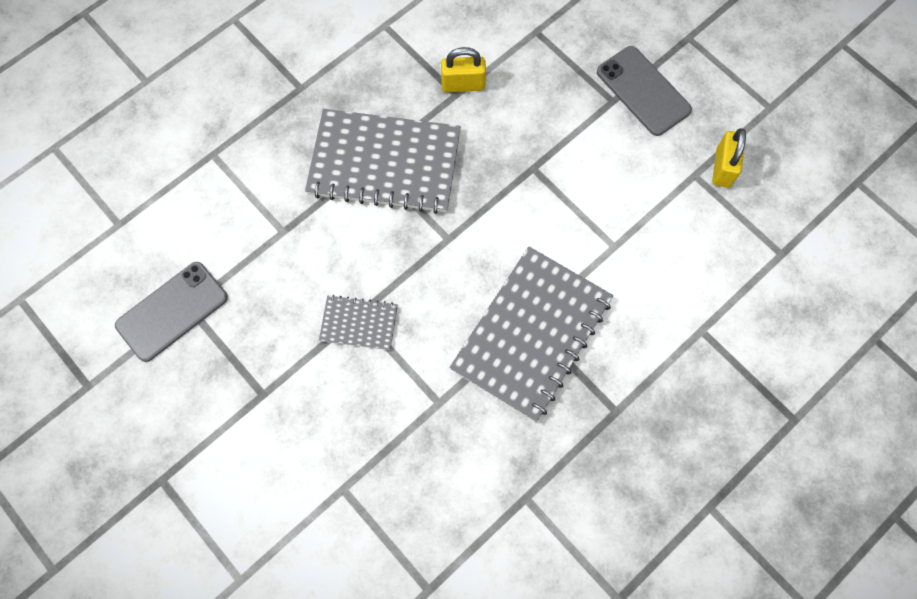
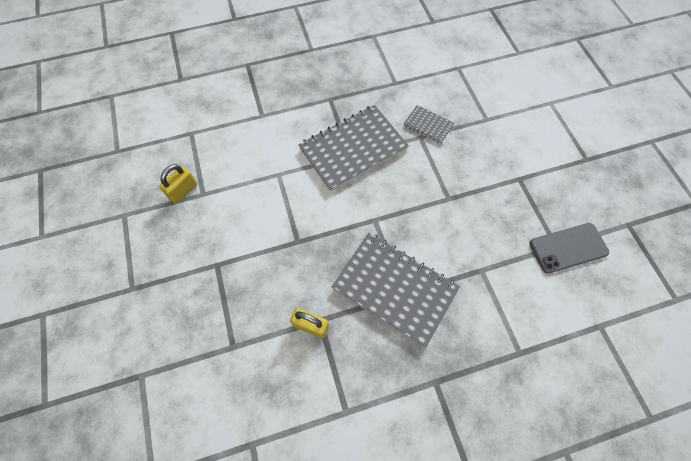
camera: 155 degrees left, 5 degrees down
(359, 323) = (450, 193): grey notebook -> grey notebook (428, 125)
(643, 91) = (192, 262): grey phone -> none

